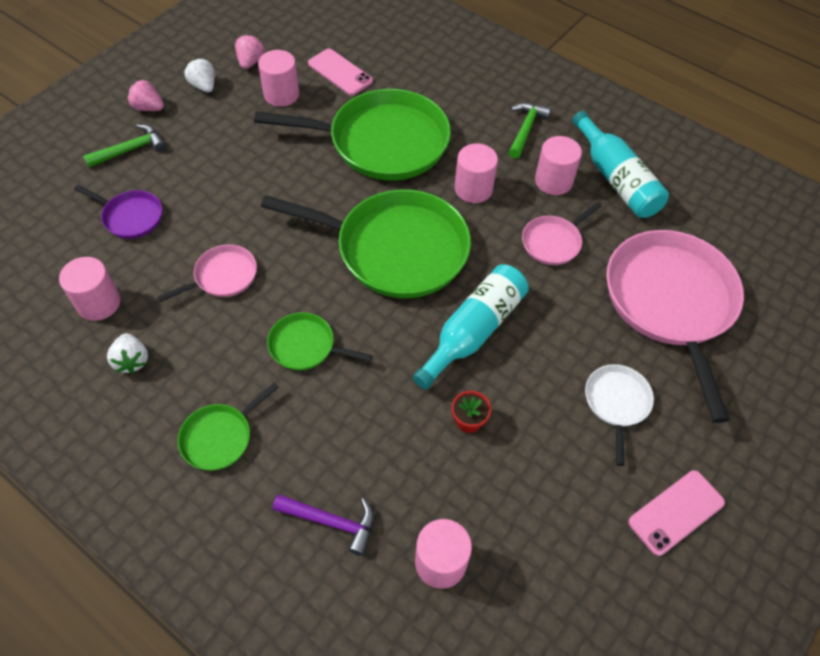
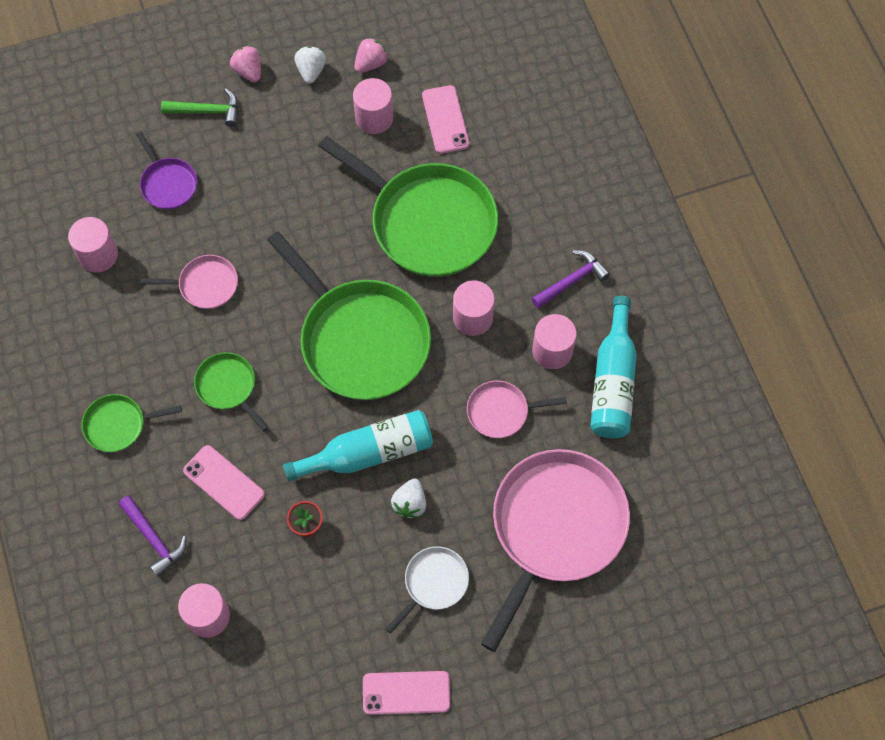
camera: 35 degrees right, 10 degrees up
(132, 360) = (94, 322): white strawberry -> white strawberry (410, 503)
(363, 429) = (224, 483): none -> pink phone
(526, 129) = (572, 281): green hammer -> purple hammer

